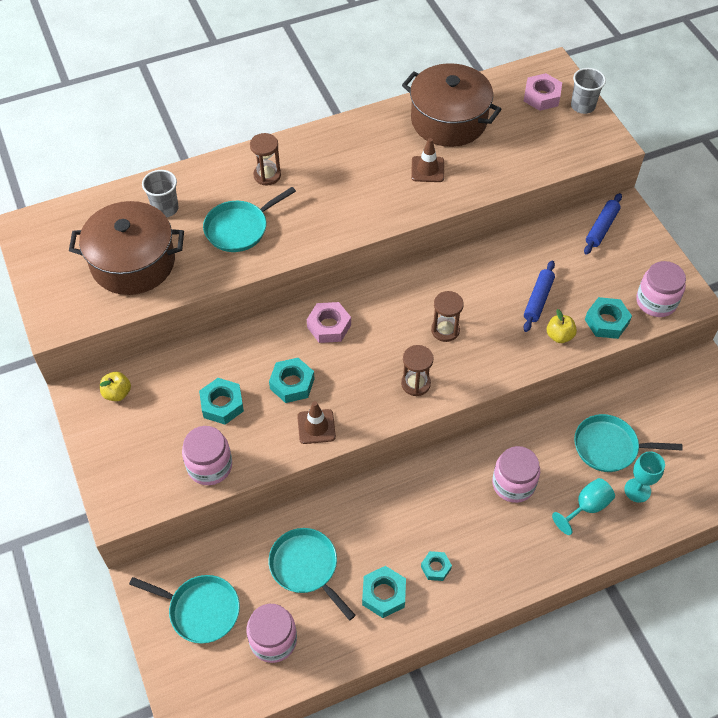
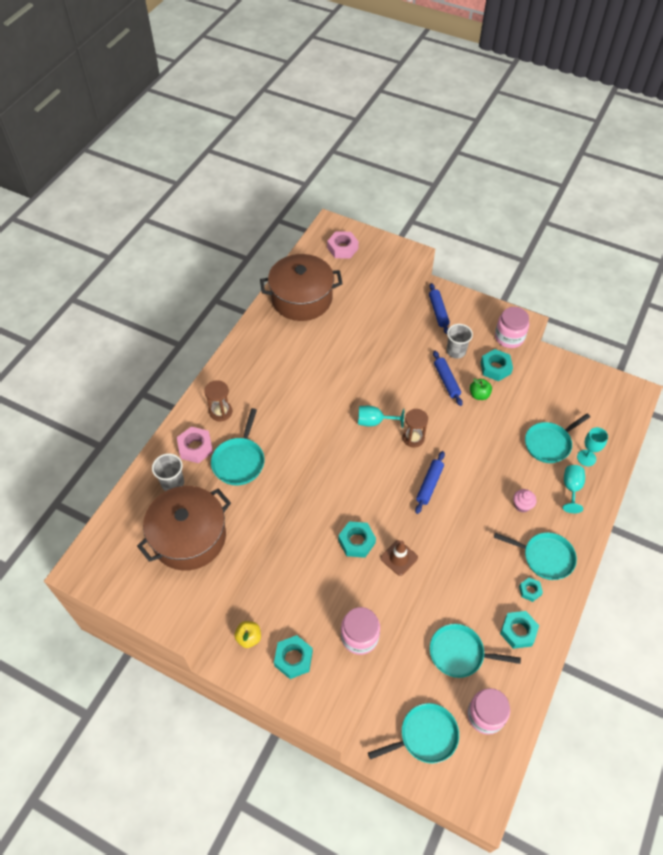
camera: 40 degrees left, 0 degrees up
(222, 404) = (326, 590): turquoise nut -> turquoise nut (293, 659)
(329, 326) = (342, 487): pink nut -> pink nut (195, 447)
(415, 383) = (429, 484): brown hourglass -> blue rolling pin
(422, 289) = (374, 422): none -> turquoise goblet
(427, 169) = (321, 340): brown traffic cone -> none
(485, 550) = (545, 557): none -> turquoise pan
(513, 484) = (522, 505): pink jar -> pink cupcake
(559, 336) = (479, 395): yellow apple -> green apple
(582, 106) = (372, 240): grey cup -> grey cup (456, 351)

